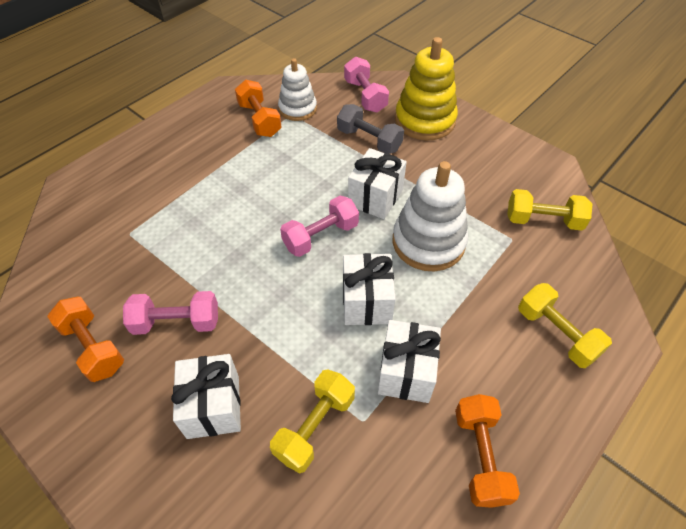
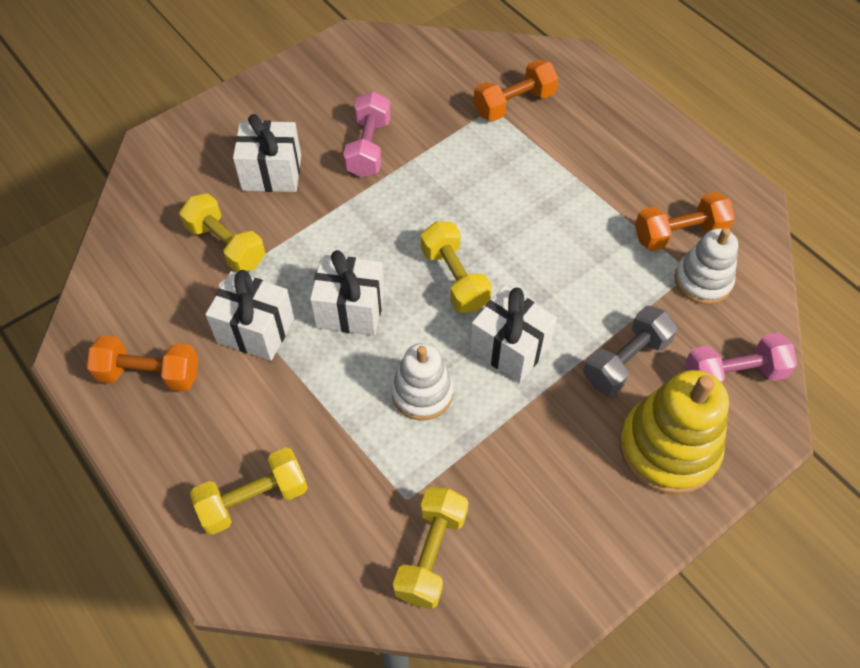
camera: 100 degrees right, 5 degrees up
(93, 347) = (358, 90): orange dumbbell -> orange dumbbell (514, 104)
(320, 236) = (455, 278): pink dumbbell -> yellow dumbbell
(428, 242) = (422, 393): white stacking toy -> white stacking toy, size x0.64

